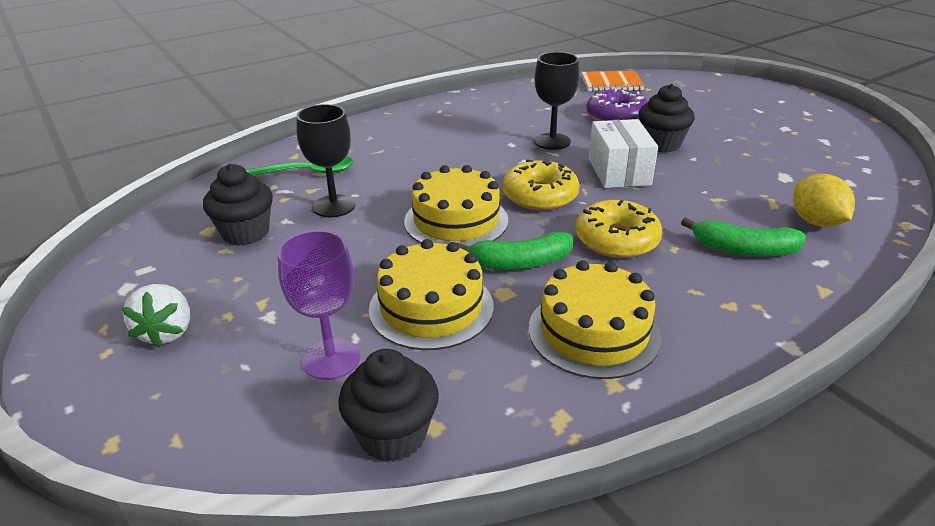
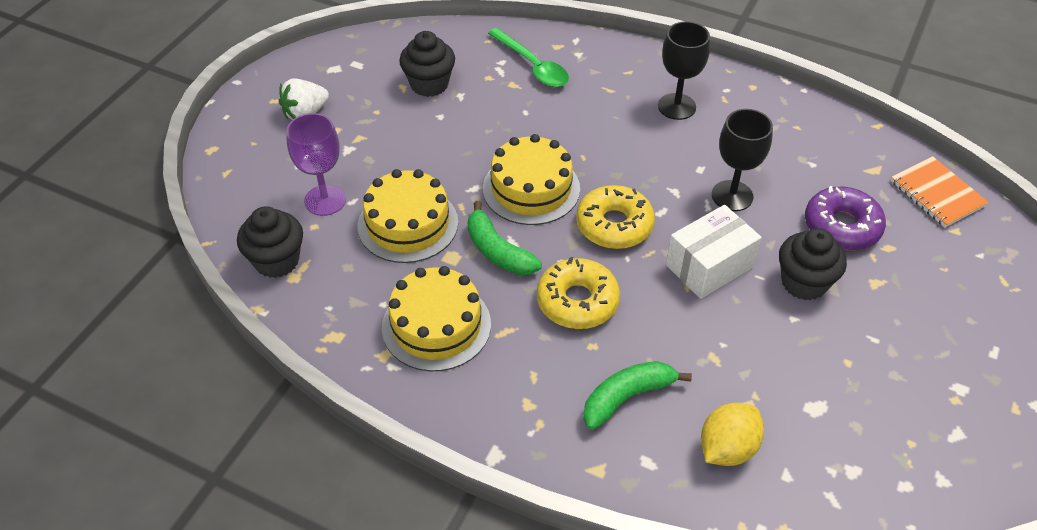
camera: 60 degrees right, 15 degrees up
(334, 206) = (499, 109): black goblet -> black goblet (676, 106)
(743, 249) = (627, 397): green banana -> green banana turned 75 degrees clockwise

